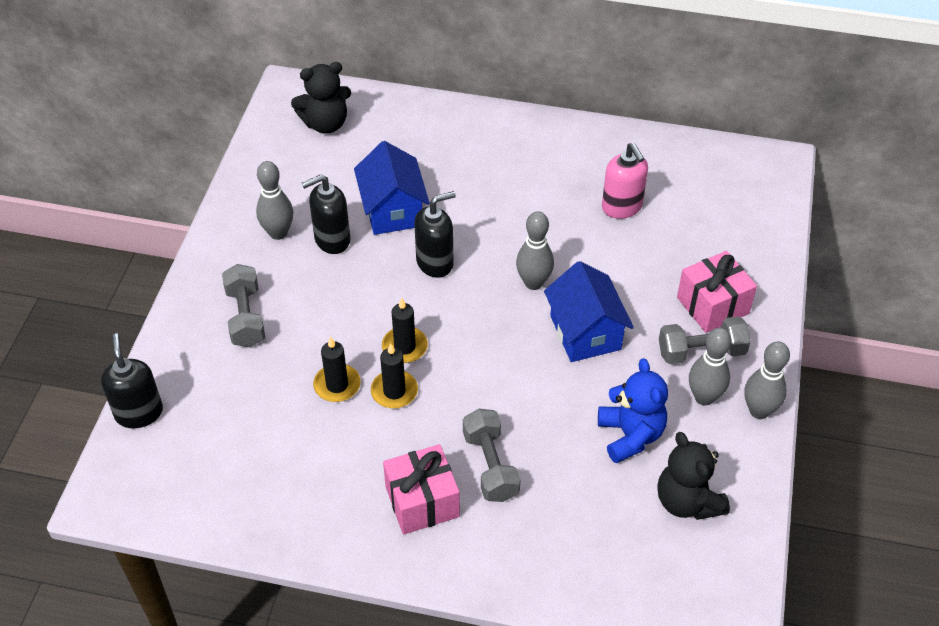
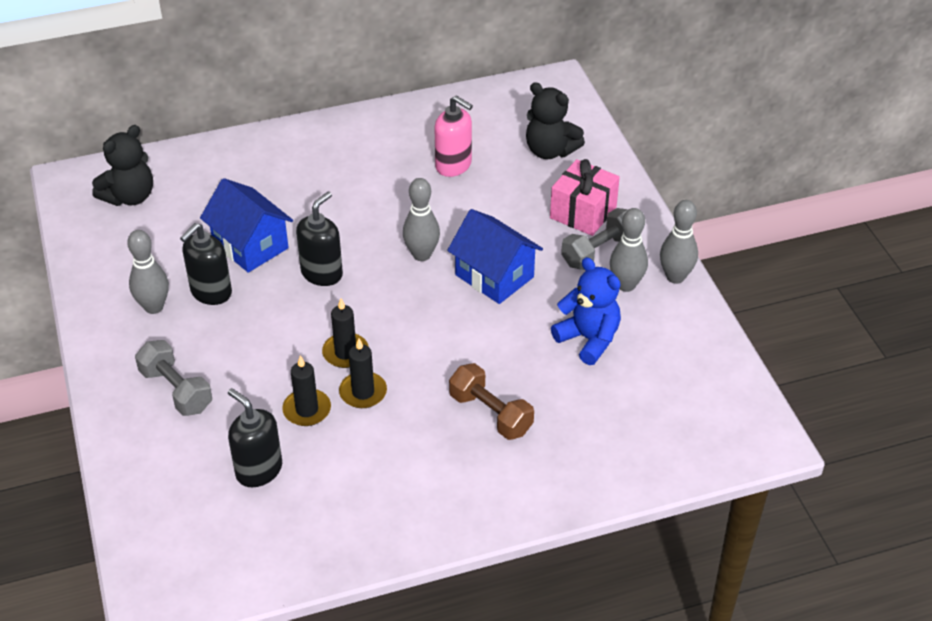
camera: 30 degrees left, 5 degrees down
(139, 413) = (132, 515): black soap dispenser -> black soap dispenser (259, 470)
(422, 501) = (453, 468): pink gift -> none
(490, 465) = (490, 414): grey dumbbell -> brown dumbbell
(687, 501) = (668, 368): black teddy bear -> black teddy bear (550, 150)

